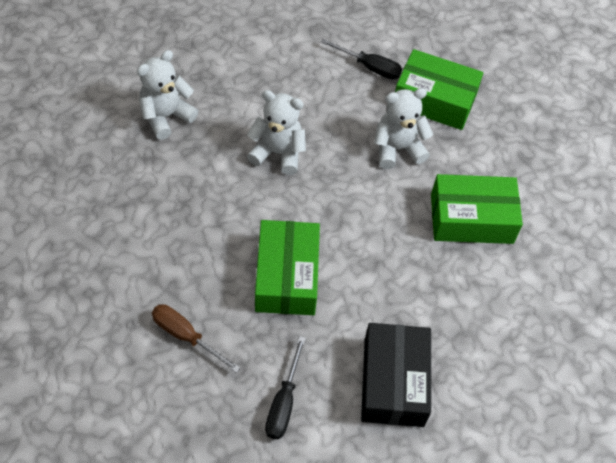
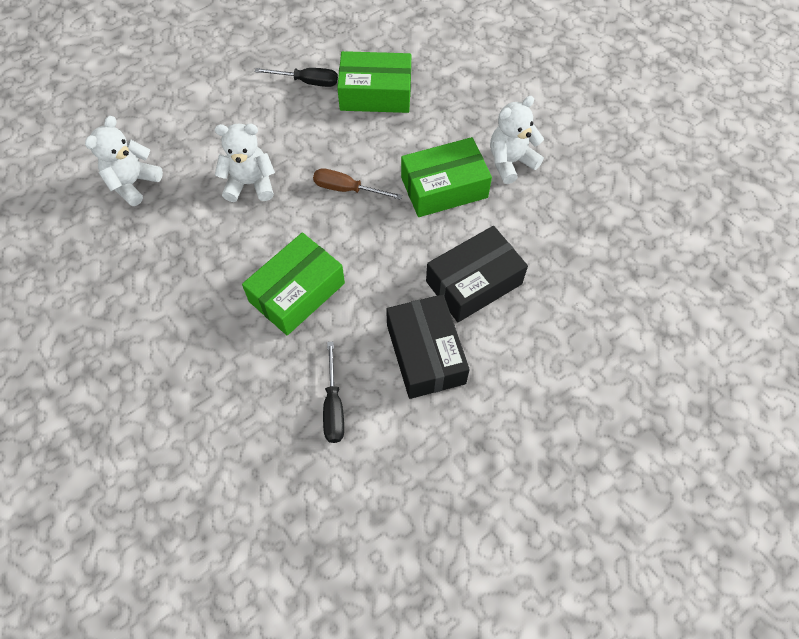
camera: 15 degrees left, 5 degrees up
(186, 336) = (222, 378): brown screwdriver -> brown screwdriver (347, 189)
(287, 276) = (297, 292): green box -> green box turned 60 degrees clockwise
(397, 149) = (358, 146): white teddy bear -> white teddy bear (510, 162)
(468, 326) = (474, 282): none -> black box

